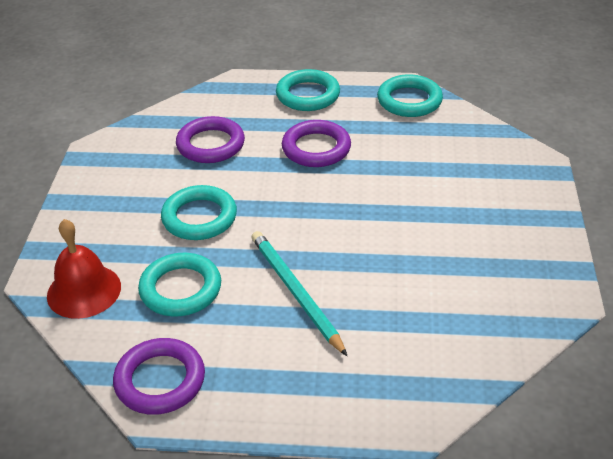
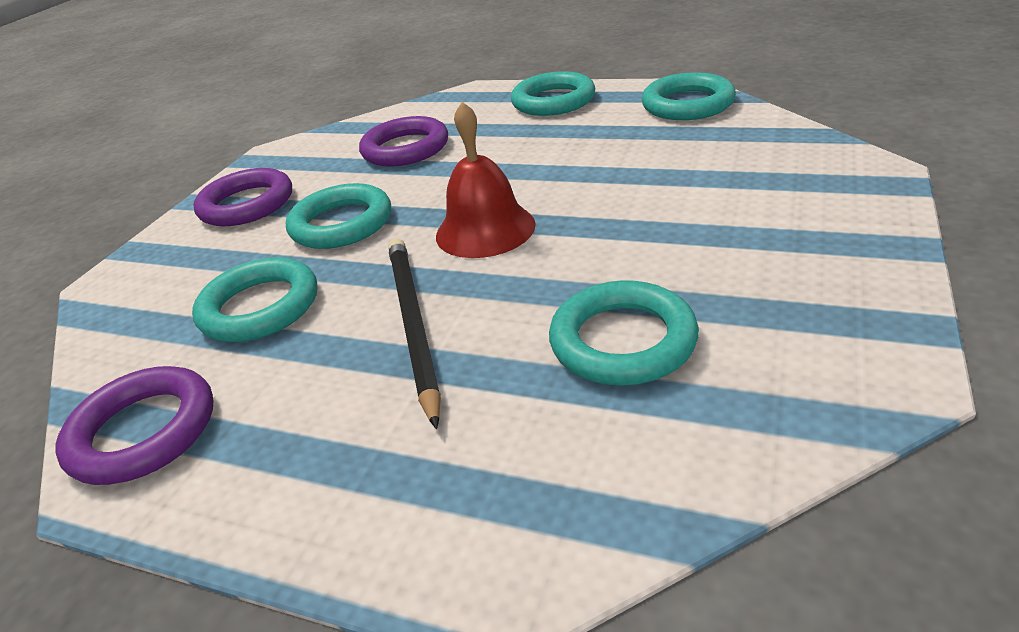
camera: 20 degrees right, 5 degrees down
(84, 291) = (143, 300): red bell -> red bell (485, 229)
(296, 293) = (413, 325): turquoise pencil -> black pencil
(316, 148) = (536, 153): purple ring -> purple ring (247, 204)
(427, 292) = (623, 341): none -> turquoise ring

